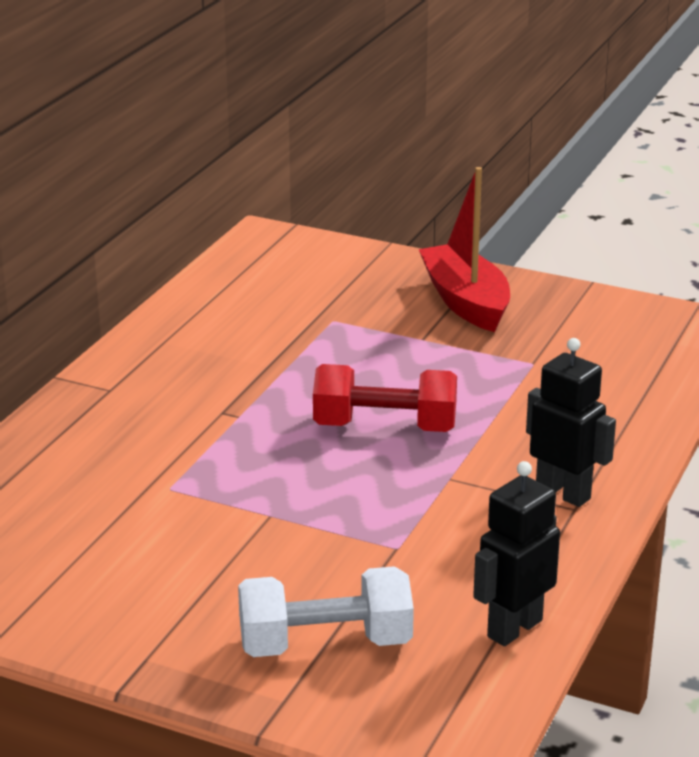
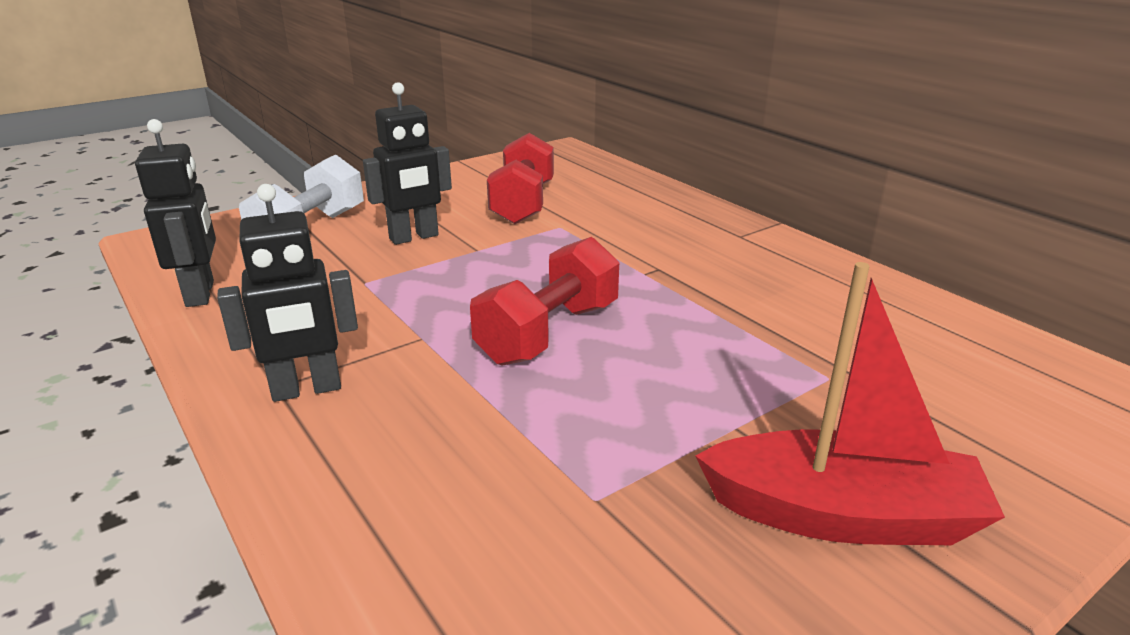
camera: 120 degrees right, 0 degrees up
(122, 532) = (523, 204): none -> red dumbbell
(277, 564) = (414, 237): none -> black robot

